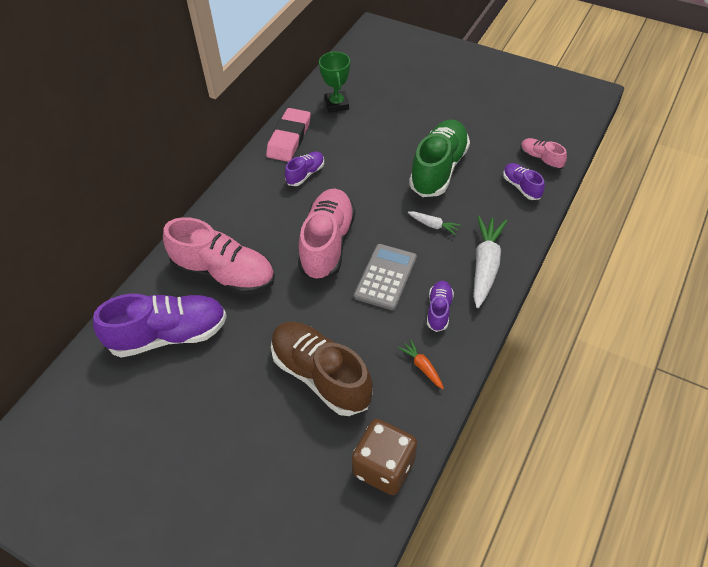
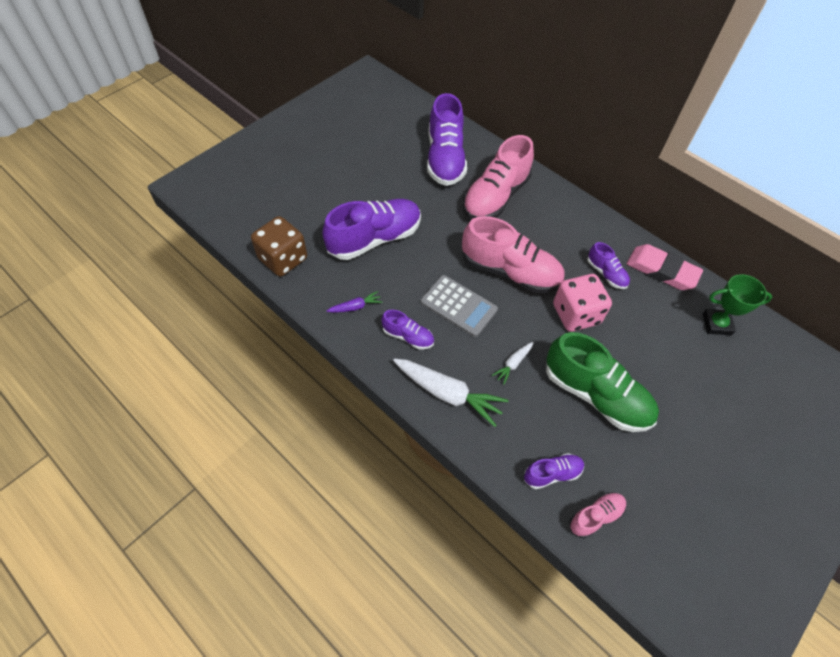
camera: 100 degrees right, 5 degrees up
(321, 376) = (374, 239): brown shoe -> purple shoe
(361, 190) = (576, 314): none -> pink dice
(422, 367) = (355, 307): orange carrot -> purple carrot

